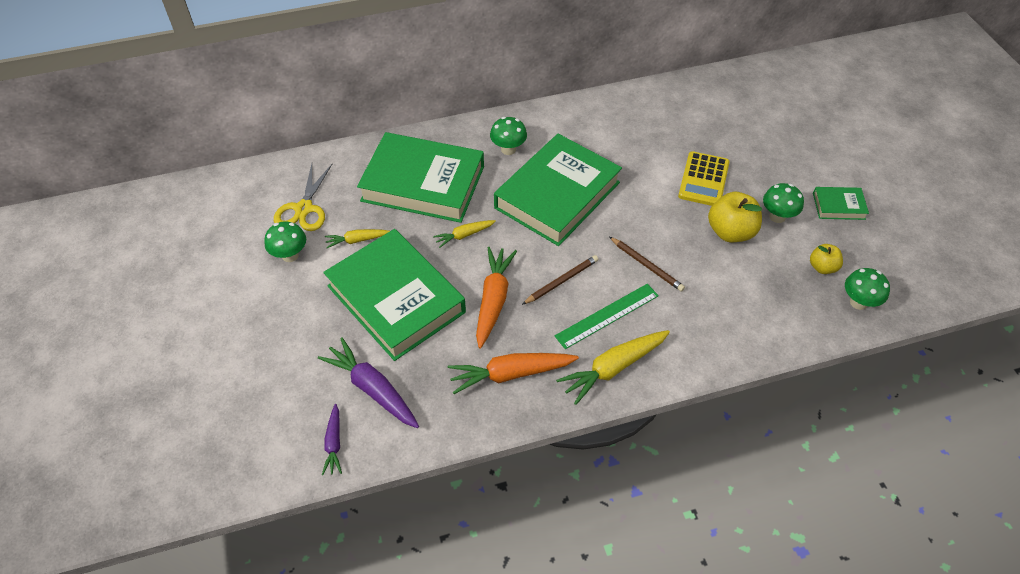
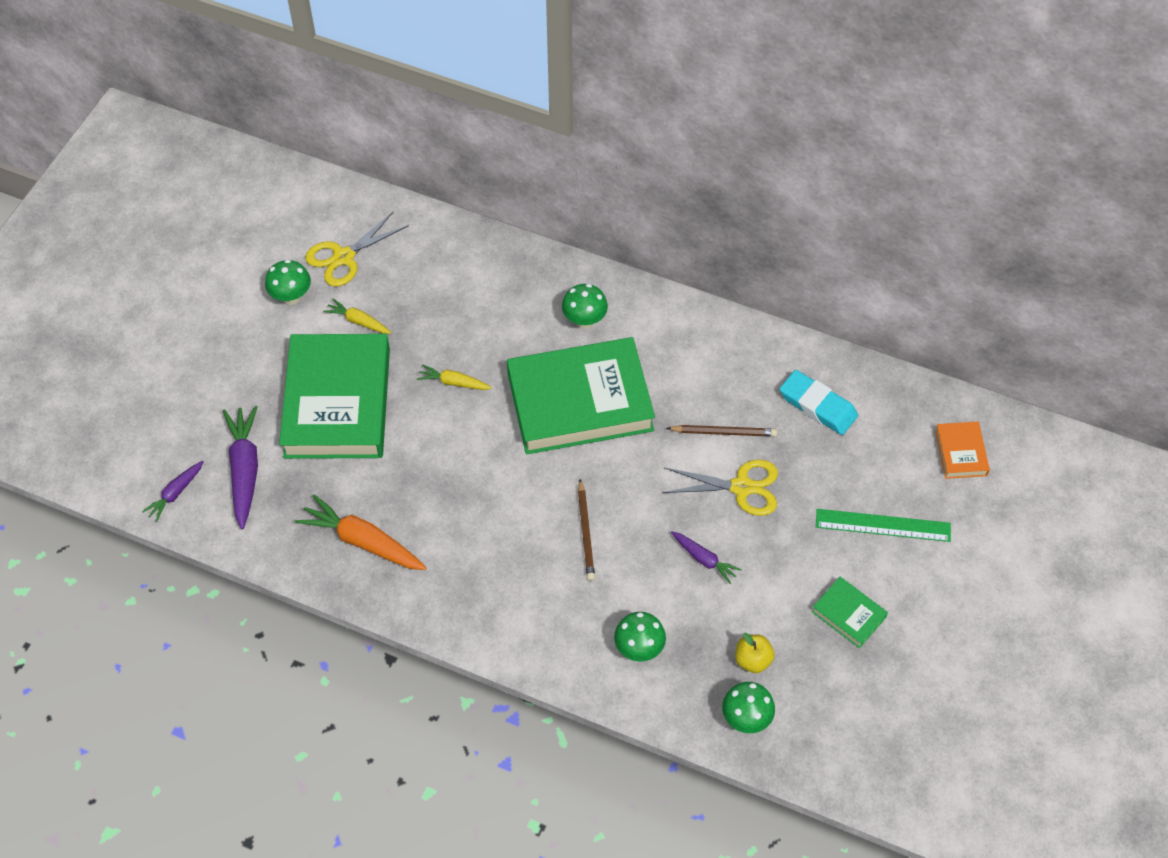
camera: 40 degrees right, 5 degrees up
(423, 183) = (469, 303): green book -> none
(493, 300) = (416, 464): orange carrot -> none
(561, 281) = (492, 490): brown pencil -> brown pencil (723, 432)
(607, 315) = (498, 552): green ruler -> green ruler (883, 525)
(613, 368) = (452, 602): yellow carrot -> none
(692, 112) = (817, 406): none -> turquoise eraser
(703, 179) = (741, 487): yellow calculator -> yellow scissors
(730, 232) = (704, 559): yellow apple -> purple carrot
(777, 216) = (770, 578): green mushroom -> green mushroom (639, 649)
(790, 89) = (960, 452): none -> orange book

